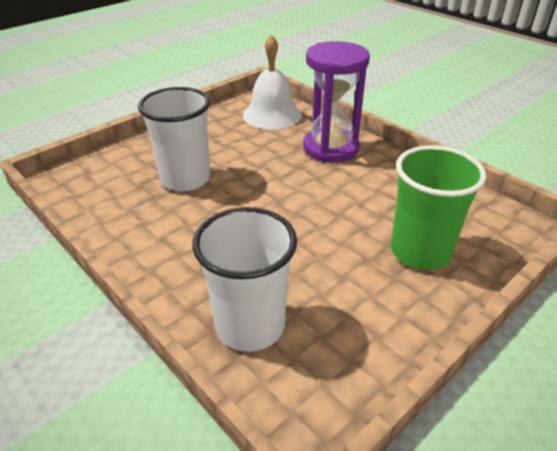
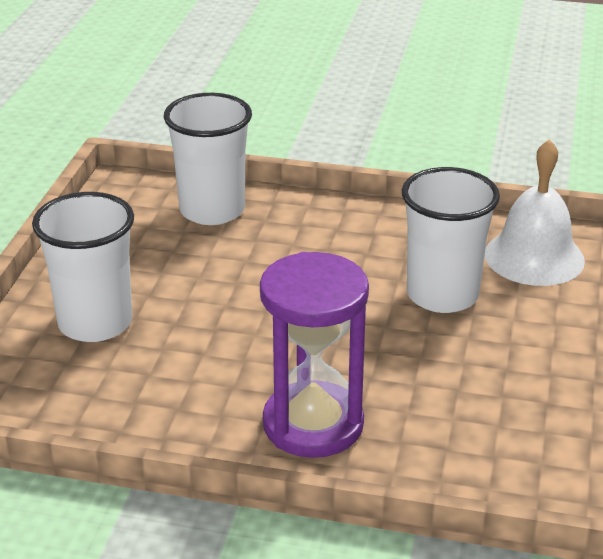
camera: 145 degrees right, 5 degrees down
(272, 114) = (479, 454): white bell -> white bell (534, 257)
(420, 251) = (95, 323): green cup -> white cup

